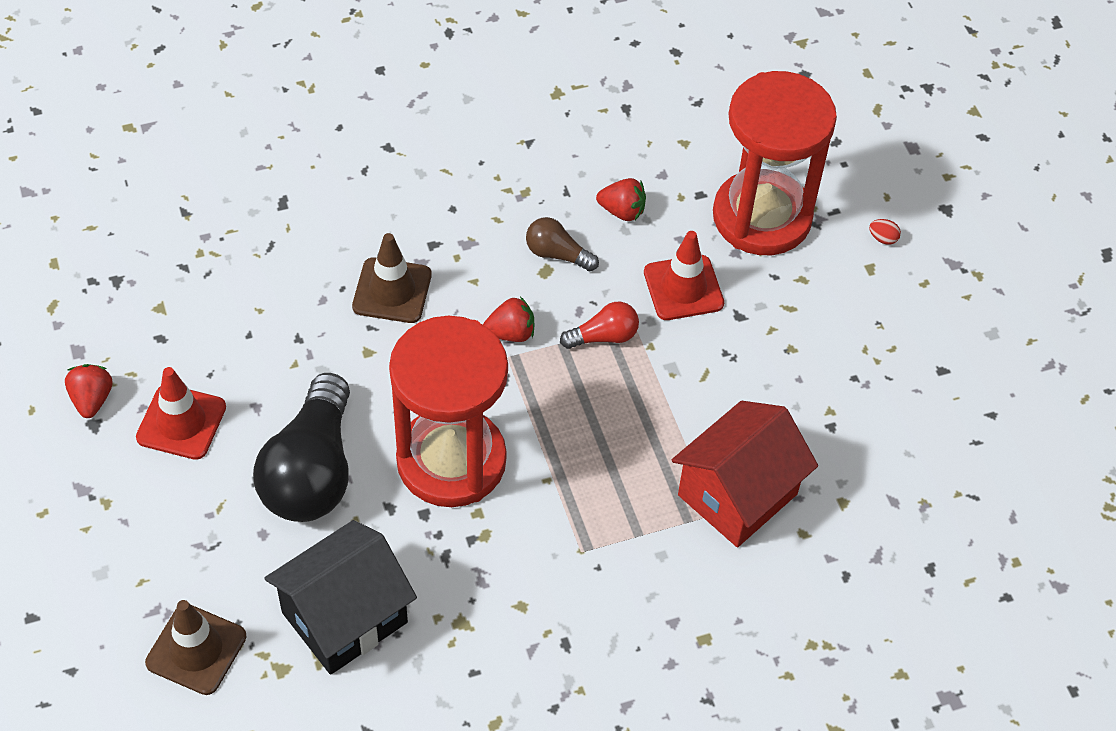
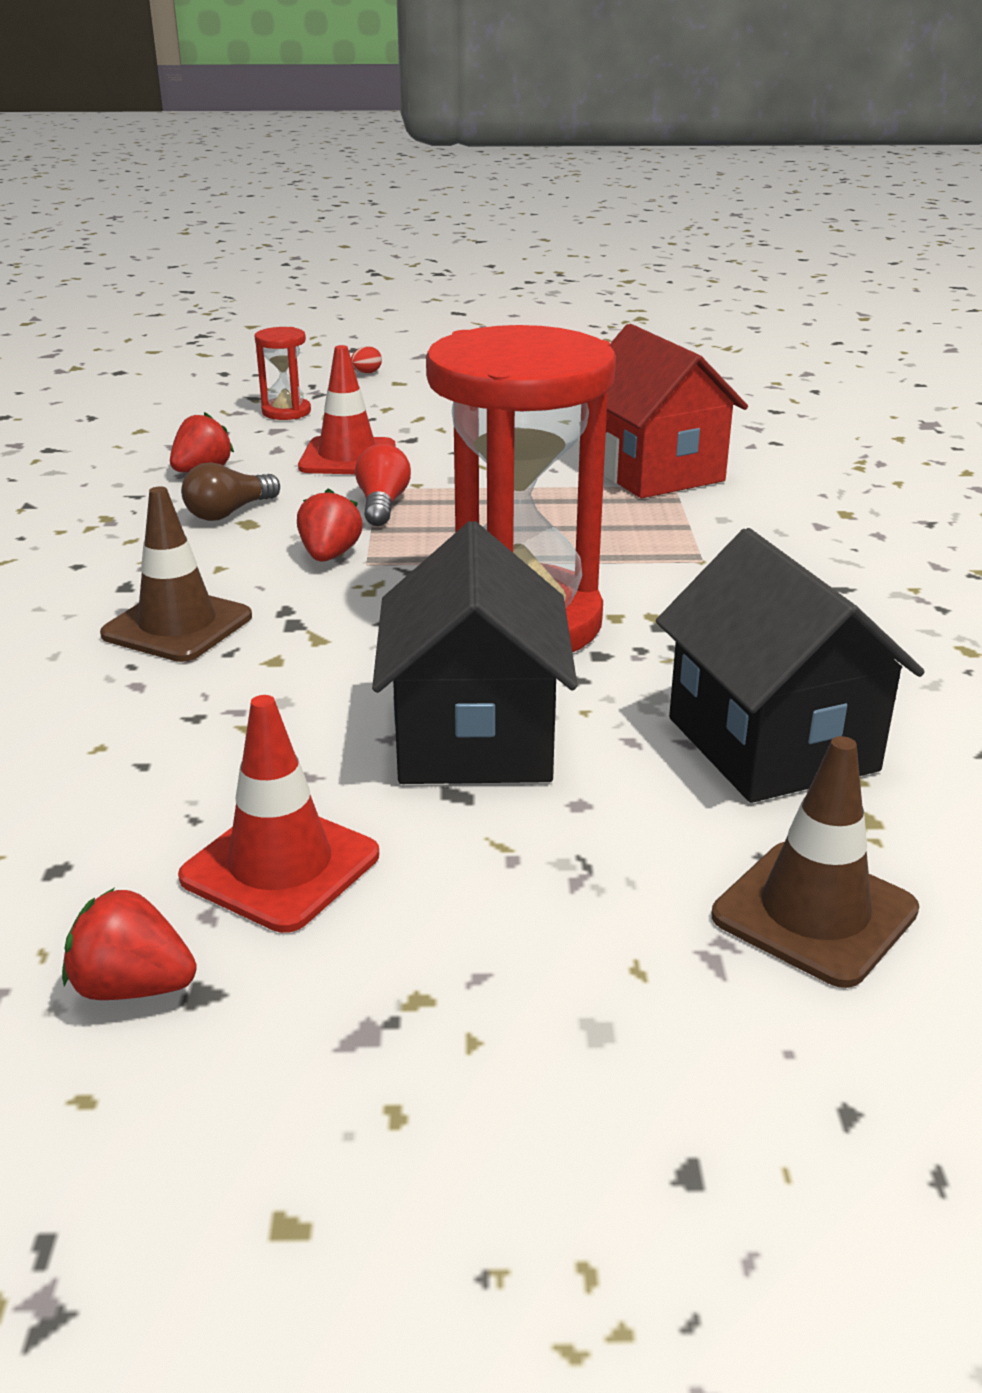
camera: 70 degrees left, 25 degrees down
(311, 471) = (474, 738): black light bulb -> black house
(762, 217) = (286, 412): red hourglass -> red hourglass, size x0.41

